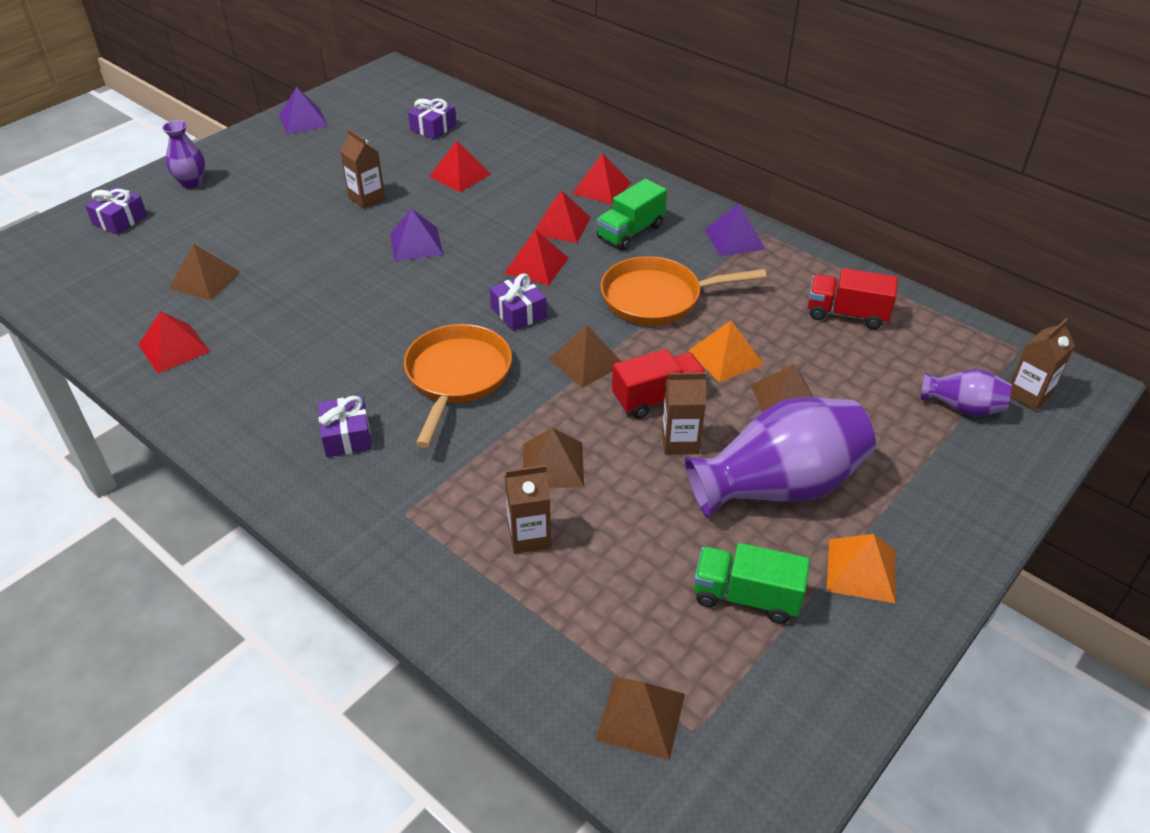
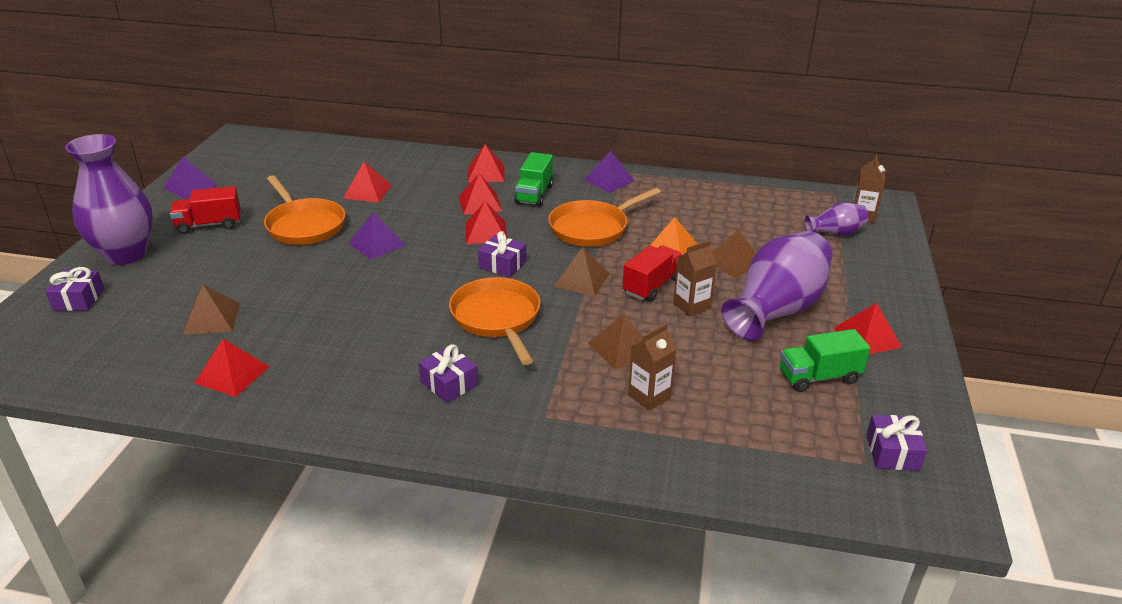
camera: 30 degrees left, 10 degrees down
(191, 182) = (125, 254): purple vase -> purple vase, size x2.00
(367, 198) = (304, 225): brown carton -> orange pan
(433, 128) = (313, 166): purple gift -> purple gift (892, 452)
(641, 716) = (825, 469): brown pyramid -> none
(847, 314) = (721, 203): red truck -> red truck (209, 225)
(861, 570) = (867, 337): orange pyramid -> red pyramid

